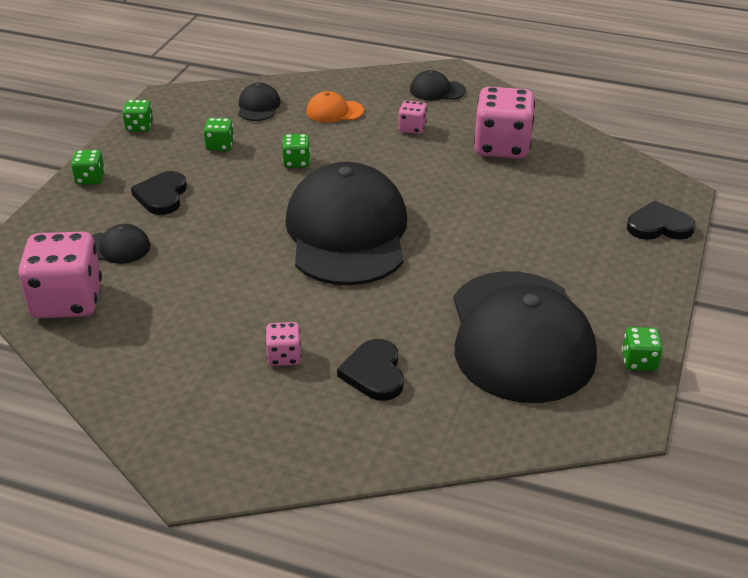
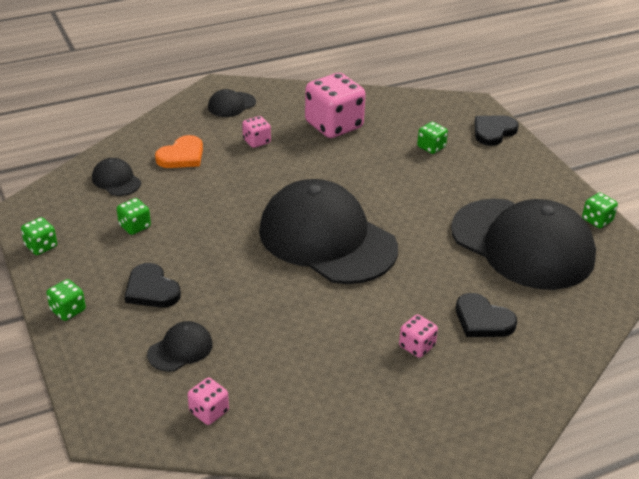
camera: 45 degrees left, 0 degrees up
(67, 301) = (209, 411): pink dice -> pink dice, size x0.48
(296, 162) = (214, 208): green dice -> green dice (431, 147)
(334, 111) = (182, 156): orange cap -> orange heart

